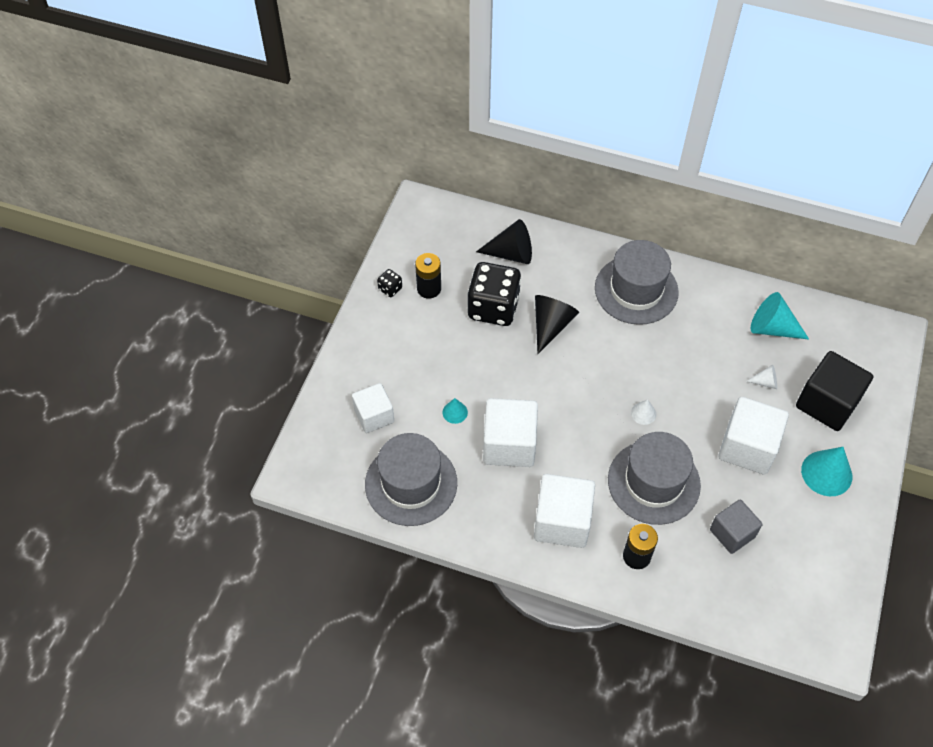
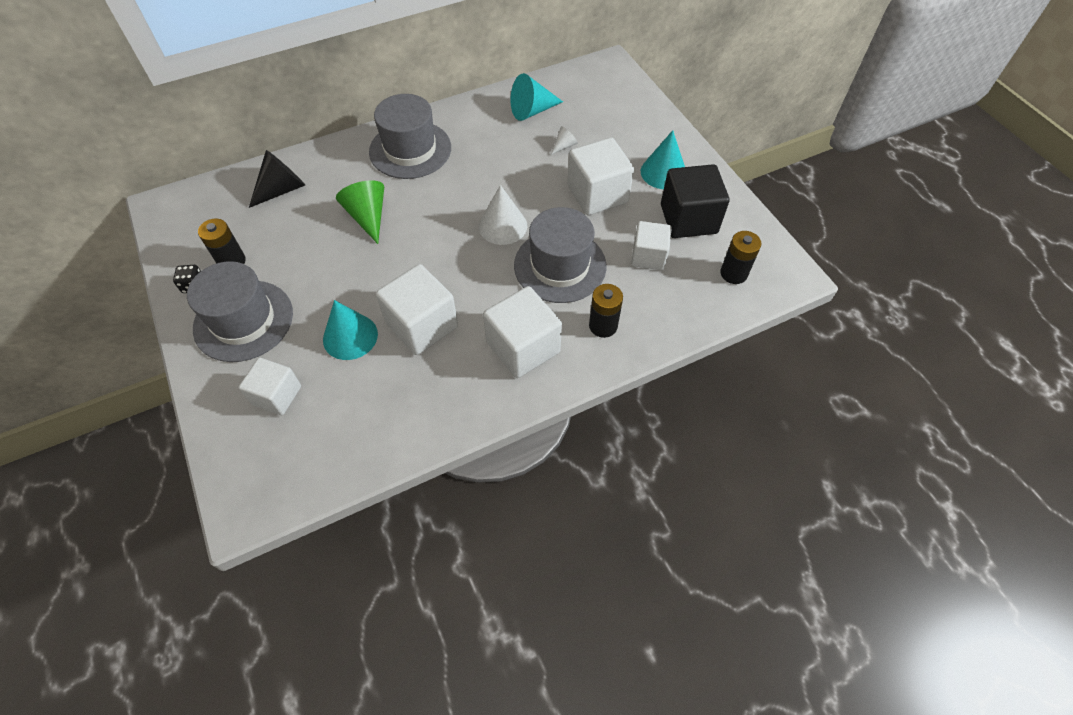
camera: 45 degrees left, 0 degrees up
(411, 483) = (366, 422): grey hat -> grey hat (243, 320)
(455, 412) = (350, 336): turquoise cone -> turquoise cone, size x1.94
(493, 307) = (305, 237): black dice -> none
(551, 325) = (368, 217): black cone -> green cone
(643, 413) = (503, 226): white cone -> white cone, size x1.94
(732, 533) = (648, 256): grey cube -> white cube
(787, 606) = (733, 273): none -> black battery
(827, 403) = (616, 131): black cube -> black cube (688, 219)

